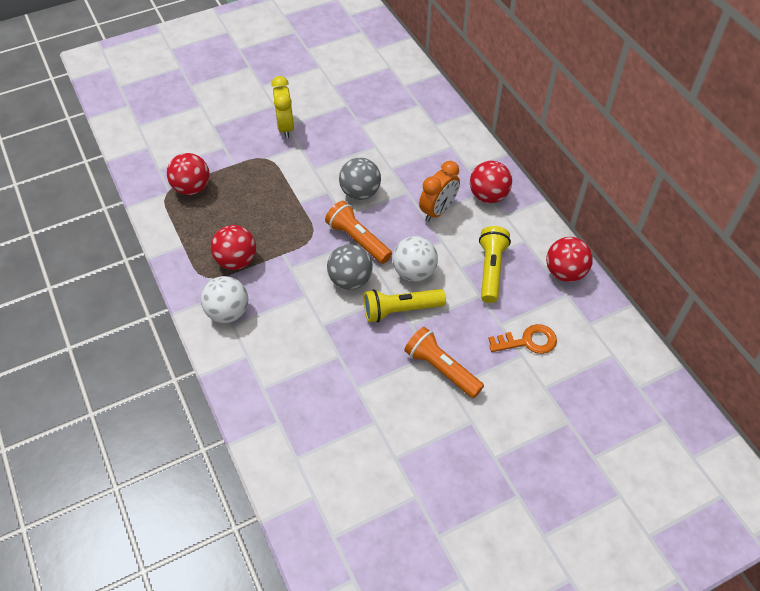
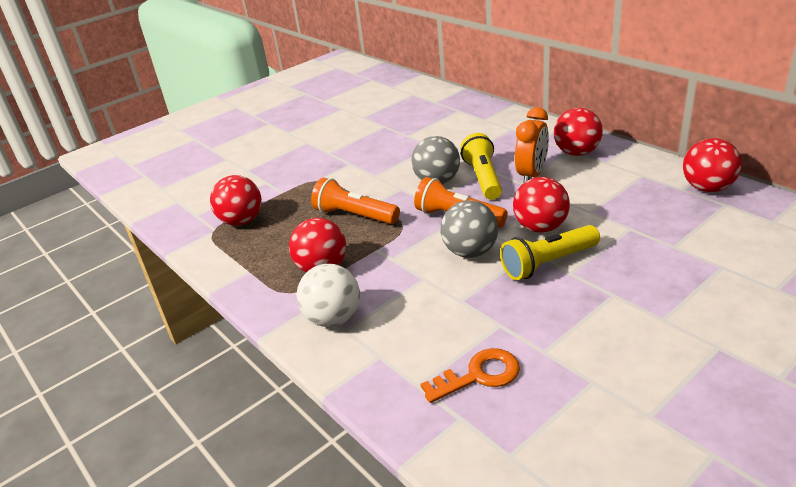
camera: 10 degrees left, 20 degrees down
(285, 127) = (328, 154): yellow clock -> none
(414, 272) = (540, 227): white ball -> red ball
(441, 369) = (638, 304): orange flashlight -> orange flashlight (355, 215)
(491, 270) = (625, 205): yellow flashlight -> yellow flashlight (483, 178)
(528, 341) = (719, 253): orange key -> orange key (479, 375)

